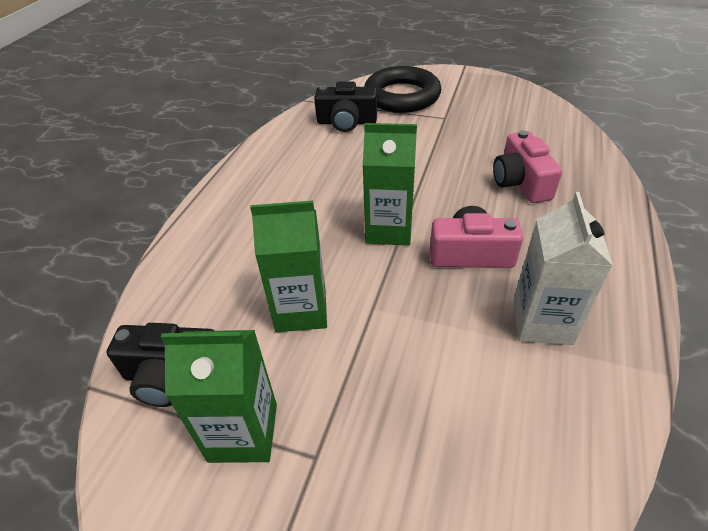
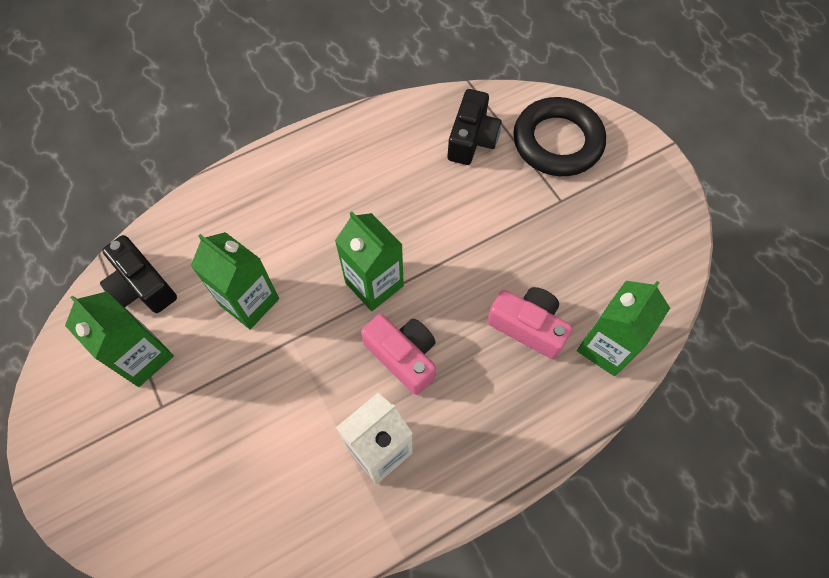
camera: 40 degrees right, 20 degrees up
(346, 122) = (472, 139): black camera -> black camera turned 120 degrees counterclockwise
(520, 182) = (528, 326): pink camera -> pink camera turned 90 degrees clockwise
(576, 161) = (606, 347): none -> green carton

